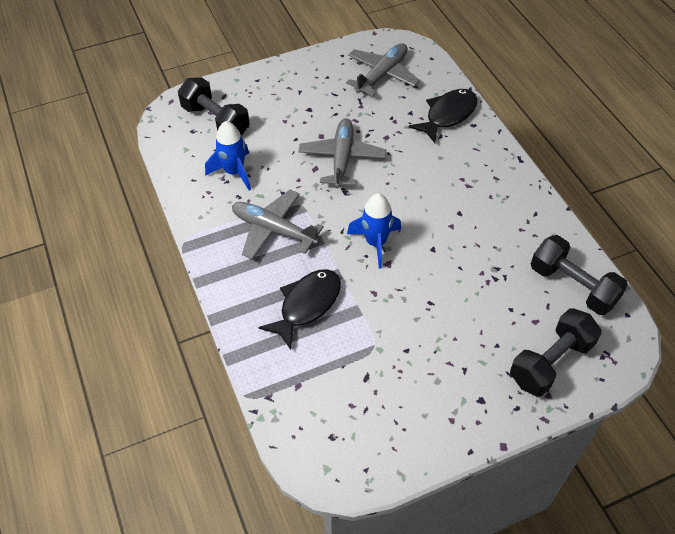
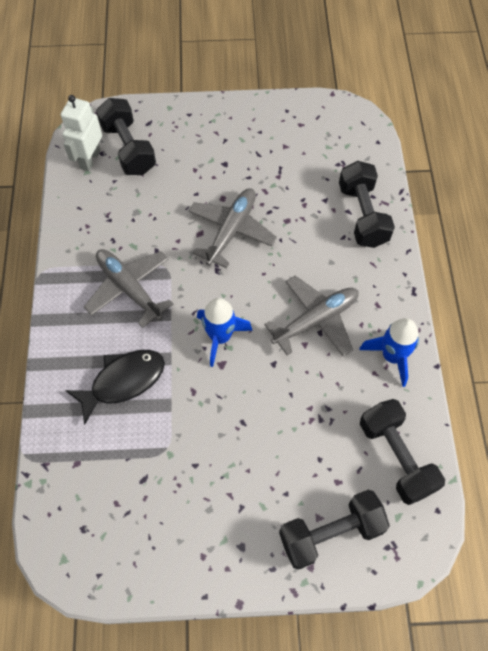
camera: 20 degrees right, 10 degrees up
(184, 139) = (90, 159): none -> white robot
(234, 172) = (120, 212): blue rocket -> blue rocket (392, 356)
(382, 75) = (317, 146): grey plane -> grey plane (316, 320)
(448, 115) = (362, 215): black fish -> black dumbbell

